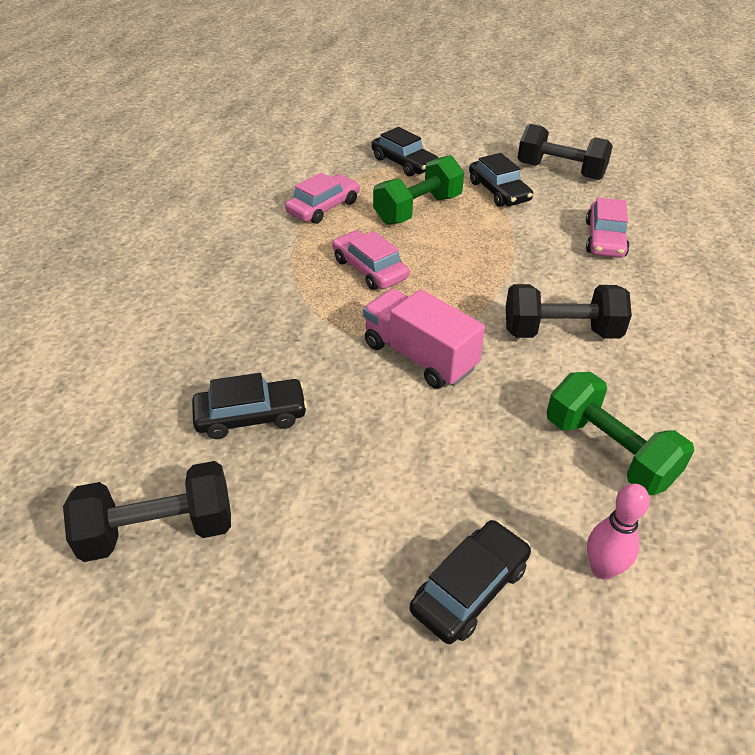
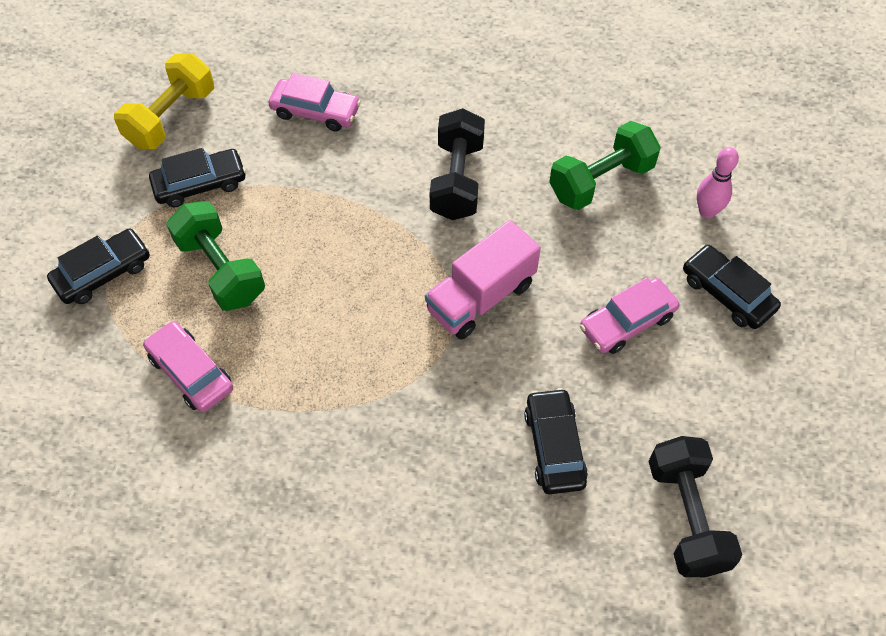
camera: 85 degrees left, 15 degrees up
(369, 269) = (333, 329): pink car -> pink car (627, 322)
(560, 171) = (171, 117): black dumbbell -> yellow dumbbell

